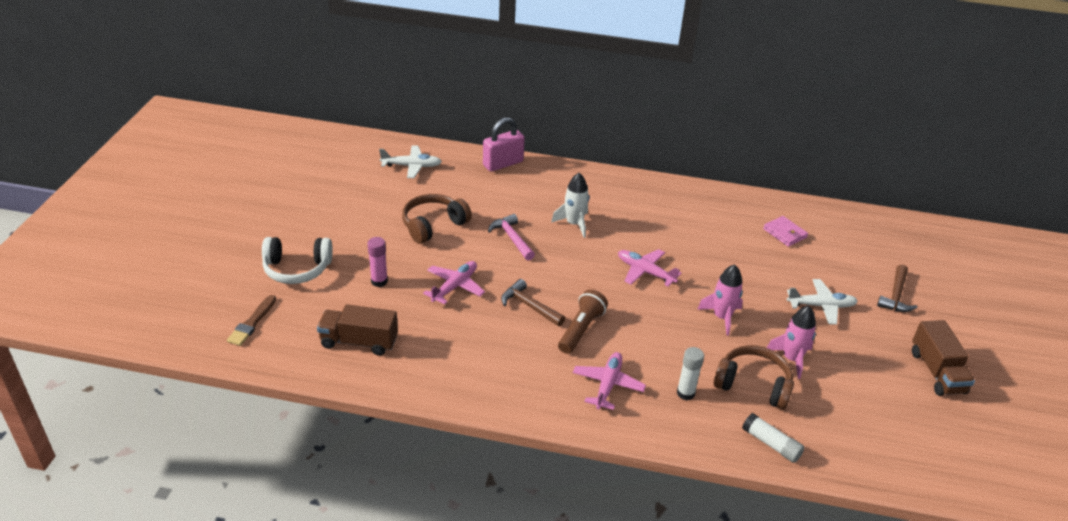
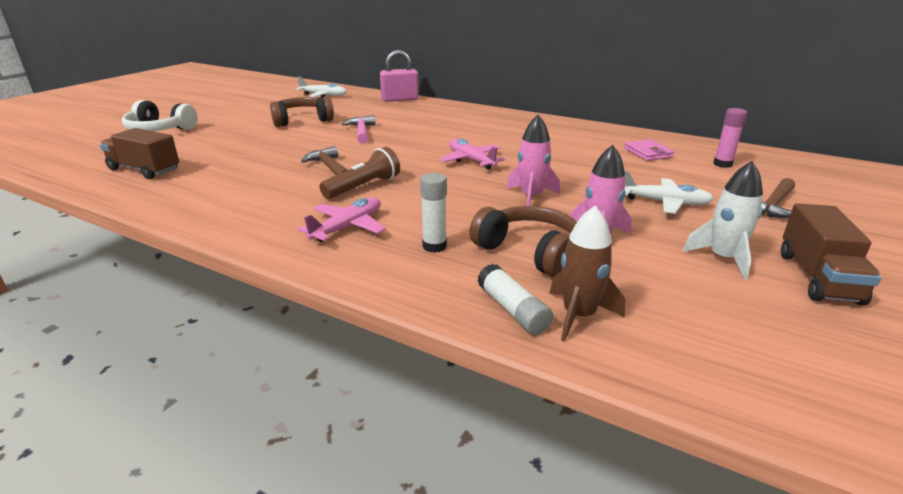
camera: 20 degrees right, 10 degrees down
(252, 323) = (77, 151): brown brush -> none
(379, 281) = (214, 141): pink glue stick -> pink glue stick (722, 164)
(455, 286) = (275, 150): pink plane -> none
(574, 224) = (428, 130): white rocket -> white rocket (723, 258)
(811, 439) = (578, 315): none -> brown rocket

